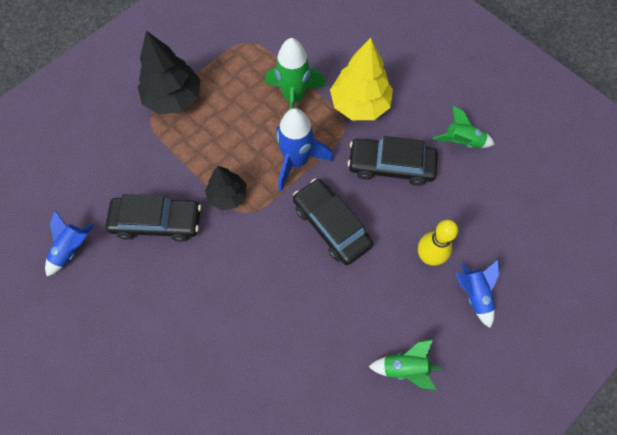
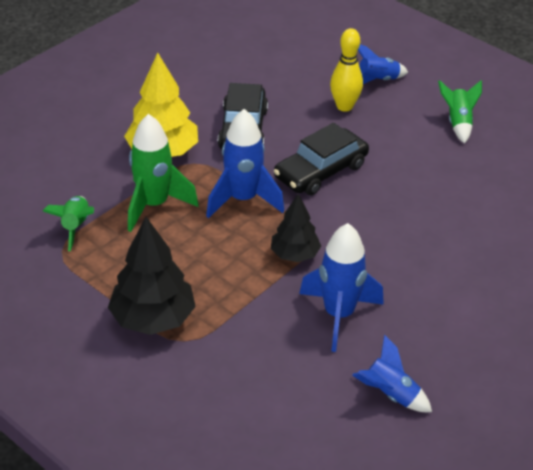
camera: 95 degrees left, 25 degrees down
(157, 222) = (338, 315): black car -> blue rocket
(462, 142) = (210, 81): green rocket -> green rocket (75, 227)

